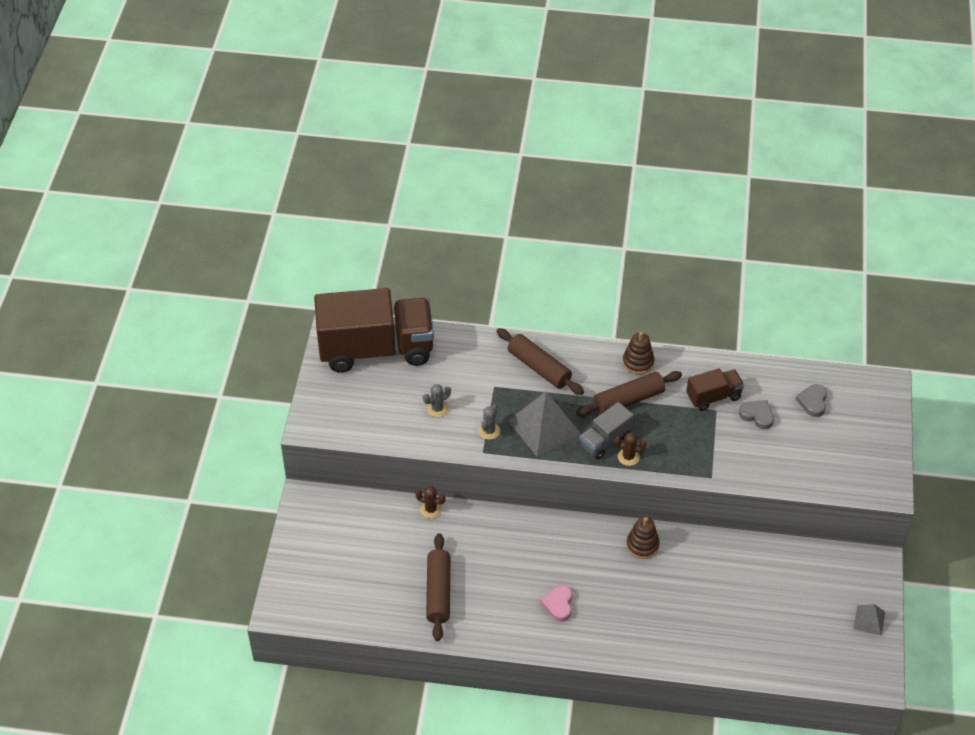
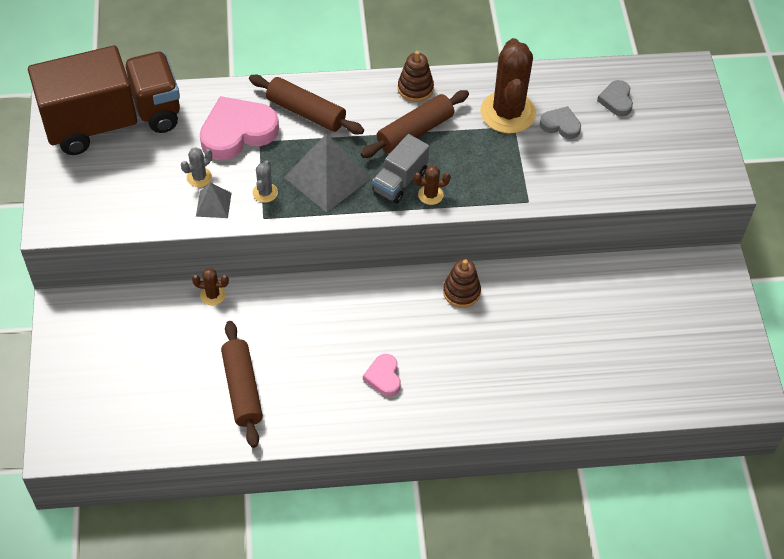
camera: 15 degrees left, 5 degrees up
(477, 375) = (237, 132): none -> pink heart
(713, 397) = (508, 112): brown truck -> brown cactus
(869, 620) = (727, 329): grey pyramid -> grey pyramid (213, 204)

